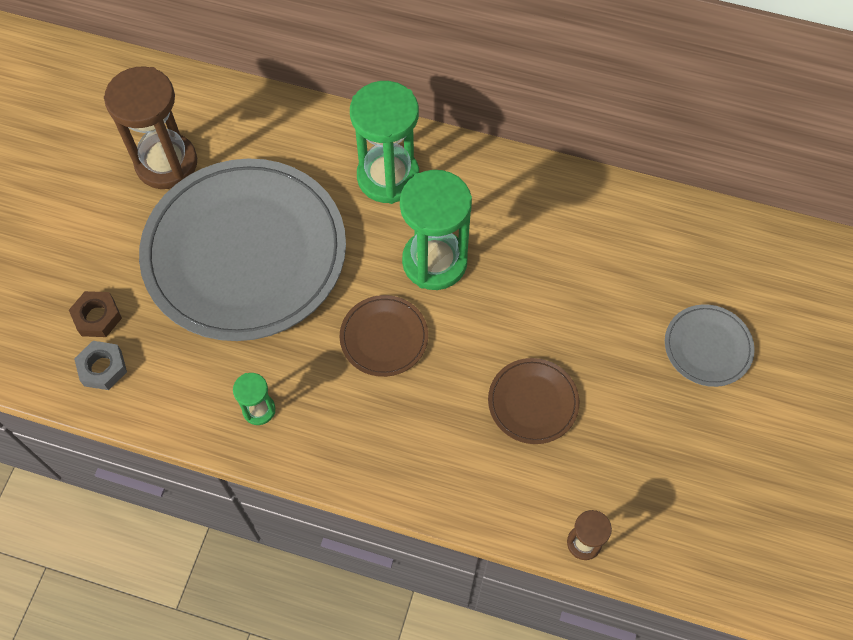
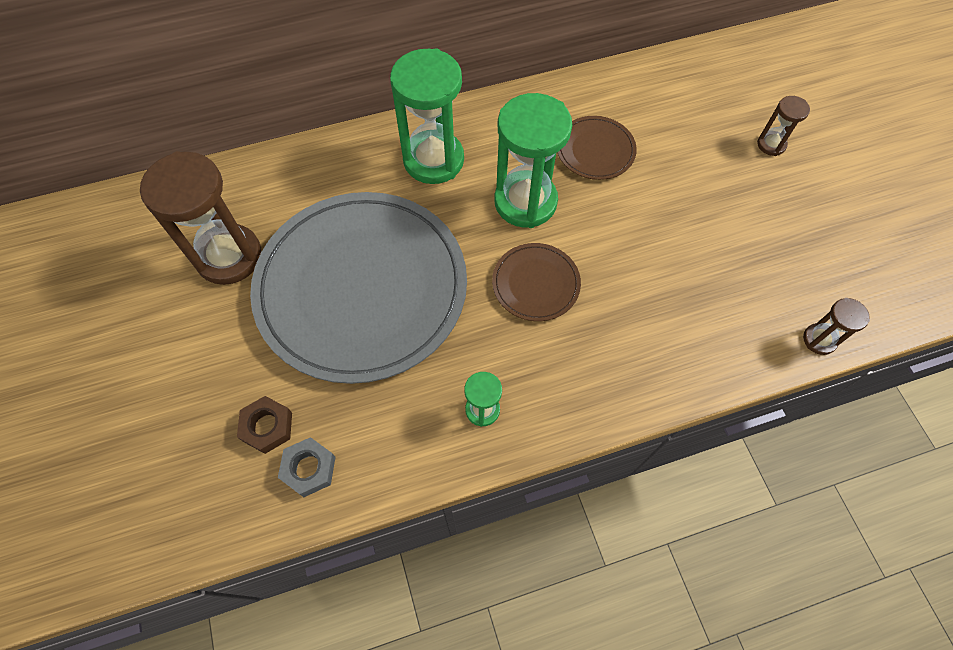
camera: 35 degrees left, 0 degrees up
(533, 402) = (690, 260): brown plate -> brown plate (595, 150)
(707, 347) = (771, 144): grey plate -> brown hourglass

